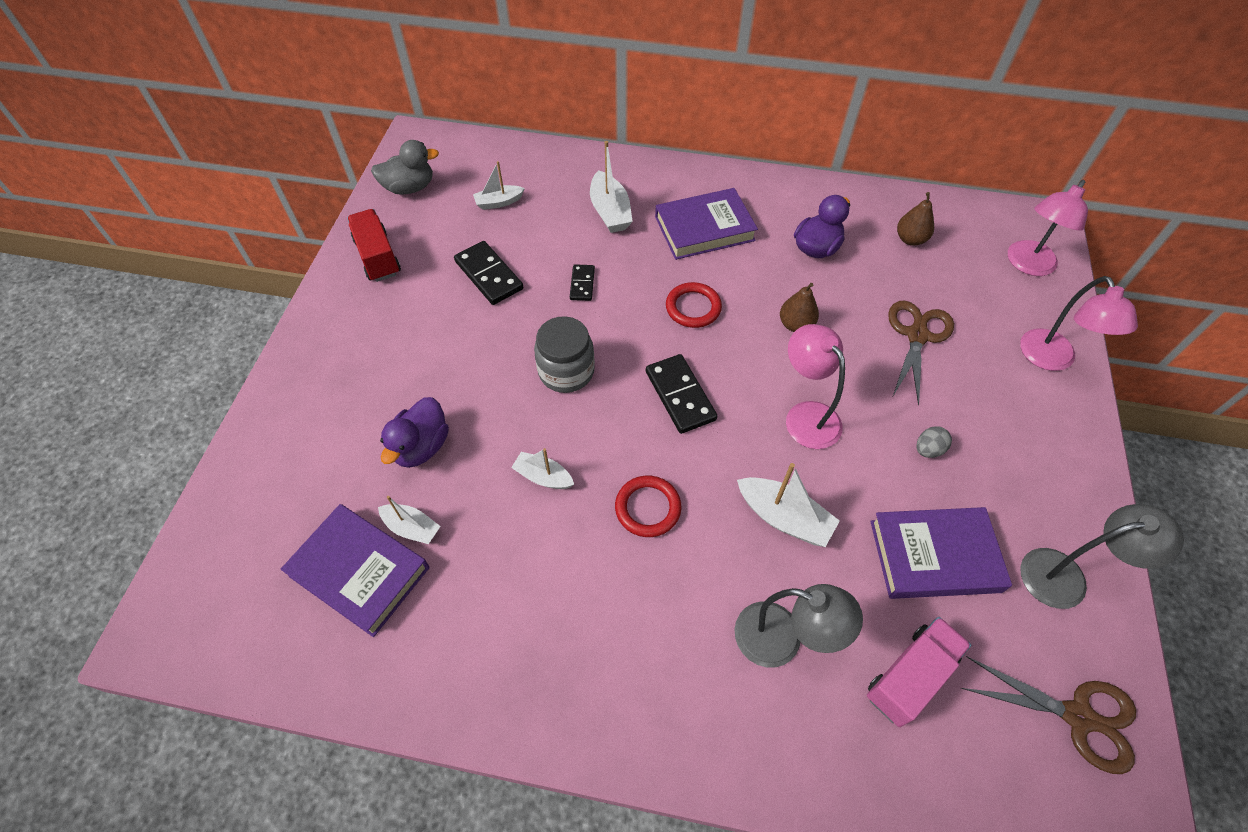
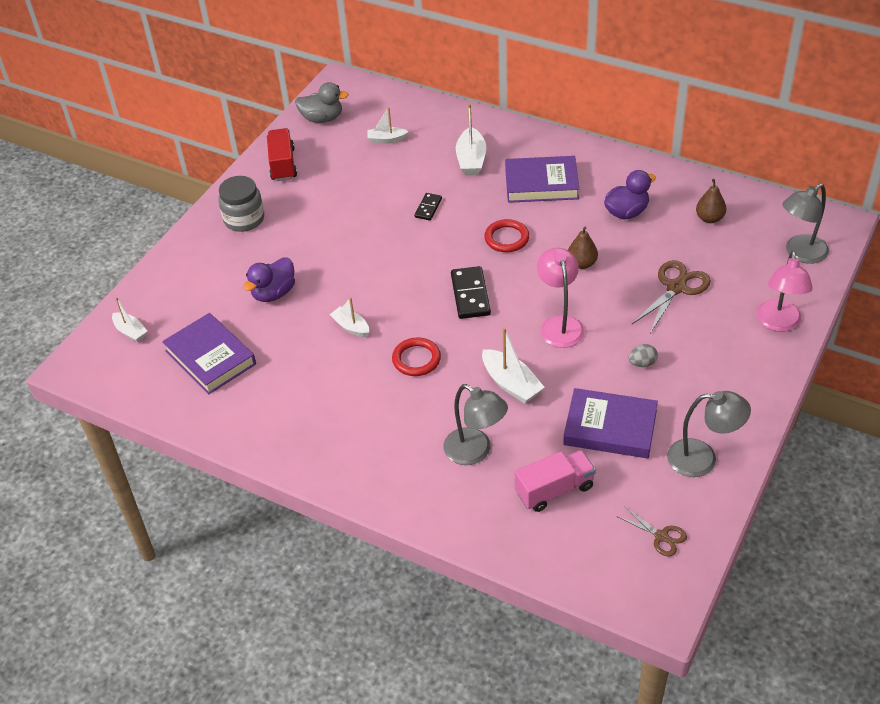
camera: 20 degrees right, 10 degrees down
(412, 528) = (252, 339): white boat -> white boat (130, 331)
(489, 275) = (360, 190): black domino -> none
(566, 371) = (393, 264): grey jar -> grey jar (244, 219)
(1027, 265) = (800, 253): pink lamp -> grey lamp
(1078, 717) = (661, 536): brown scissors -> brown scissors, size x0.59

